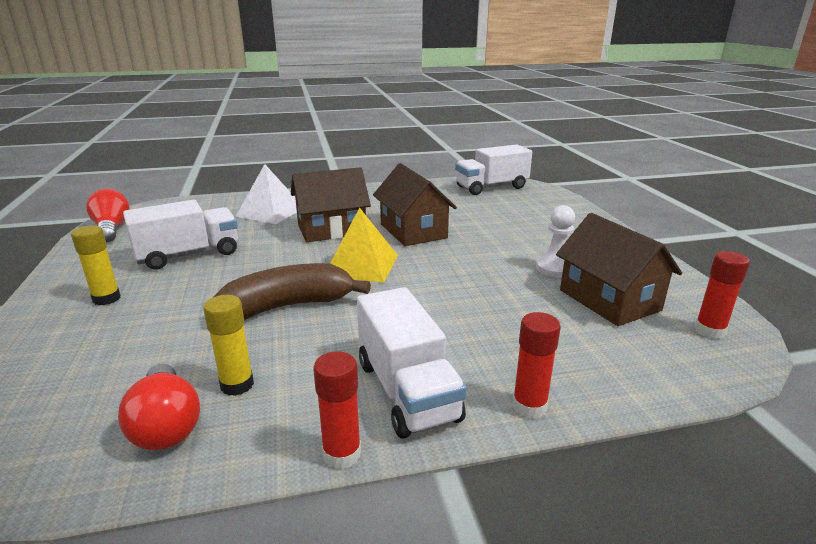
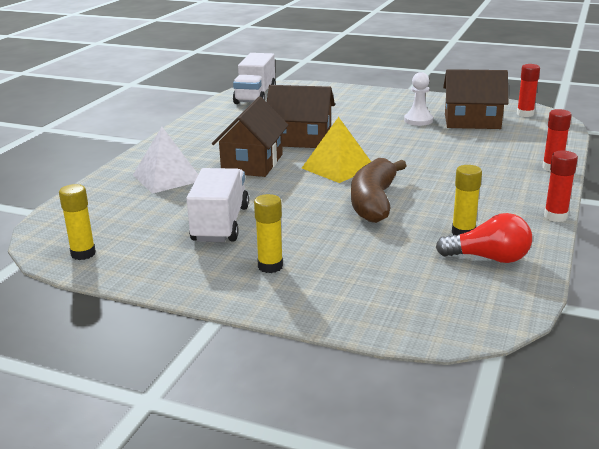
camera: 55 degrees left, 0 degrees up
(112, 229) = (83, 254): red light bulb -> yellow glue stick
(407, 390) = (513, 190): white truck -> none

